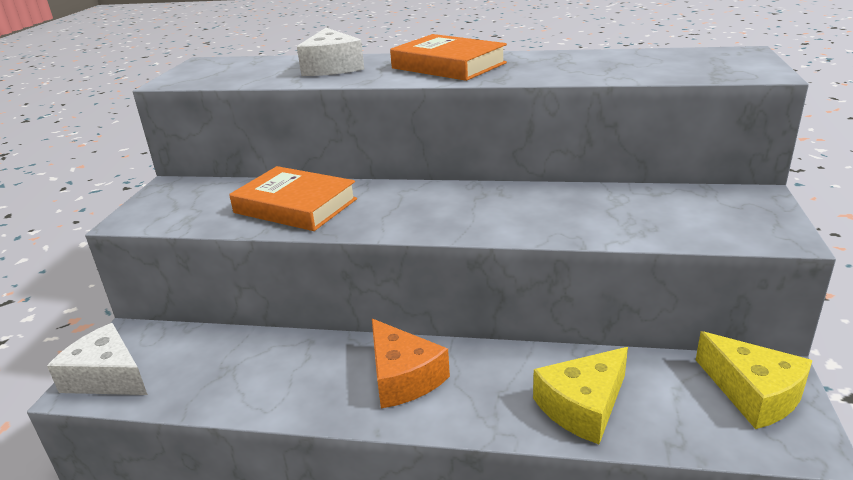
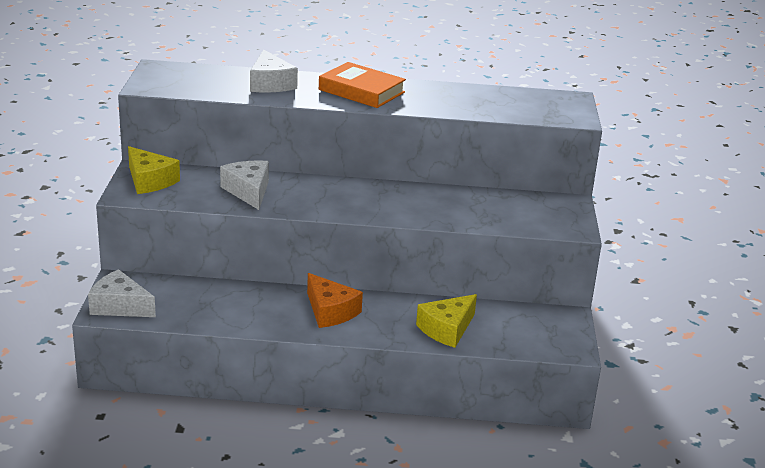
camera: 10 degrees left, 0 degrees up
(295, 206) = (248, 191): orange book -> white cheese
(753, 393) = (551, 325): yellow cheese -> yellow cheese (149, 181)

